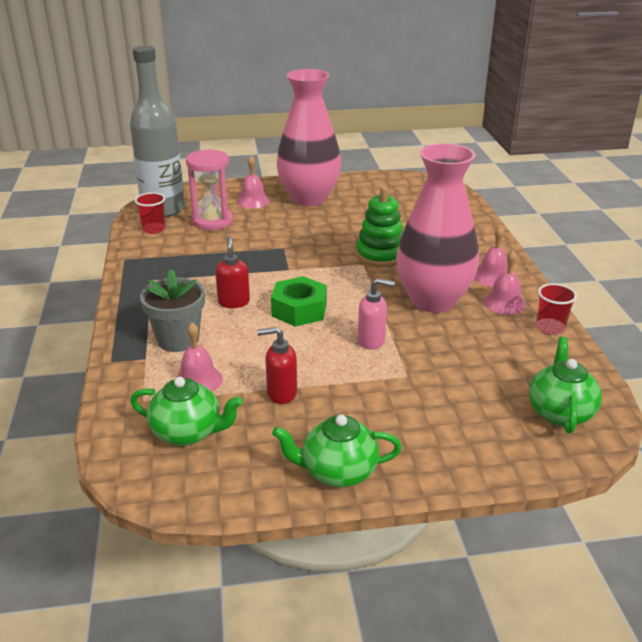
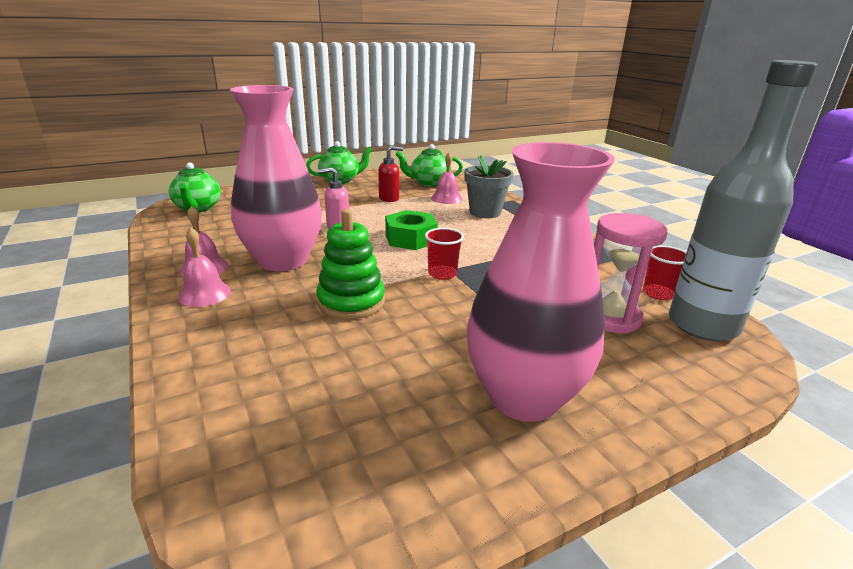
camera: 160 degrees right, 5 degrees down
(234, 302) = (472, 237): red soap dispenser -> none
(253, 201) = (608, 369): pink bell -> none
(550, 328) = (167, 253): red cup -> red cup (442, 273)

